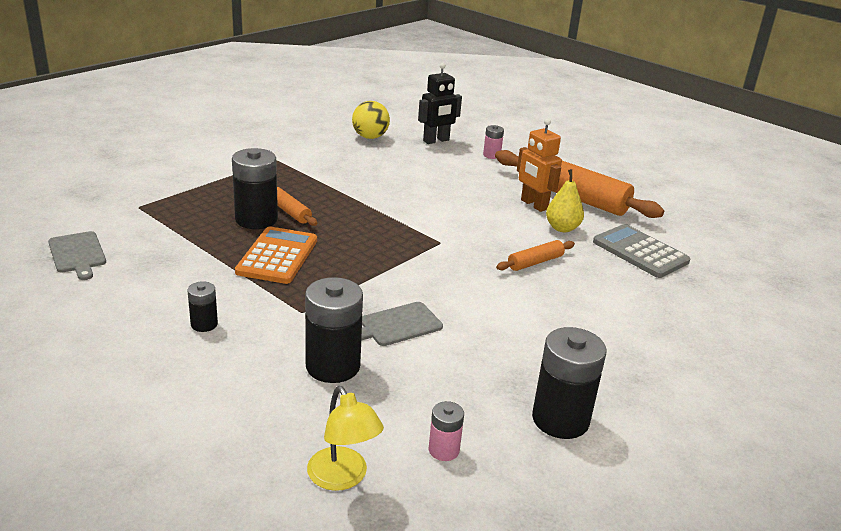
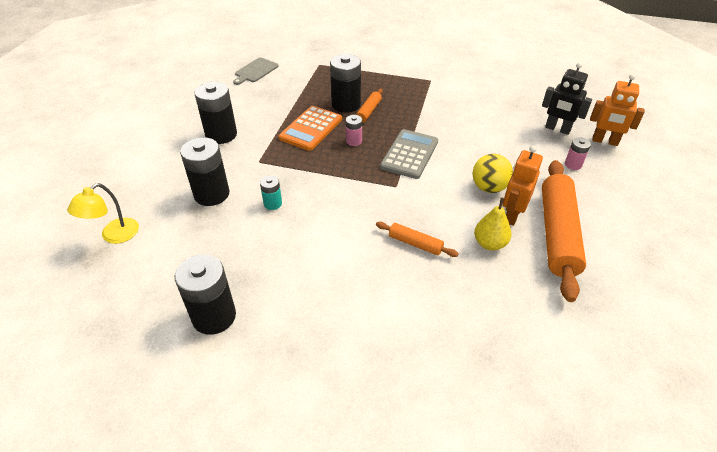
camera: 65 degrees right, 15 degrees up
(204, 324) = (221, 135): black battery -> black battery, size x1.95
(277, 256) = (311, 129): orange calculator -> orange calculator turned 135 degrees clockwise
(370, 137) = (517, 99): yellow ball -> yellow ball (489, 187)
(397, 325) = (273, 204): grey cutting board -> turquoise battery
(443, 450) = (155, 268): pink battery -> pink battery (354, 141)
(474, 132) = (605, 141): none -> orange robot
(640, 252) = (501, 306): grey calculator -> grey calculator (409, 154)

